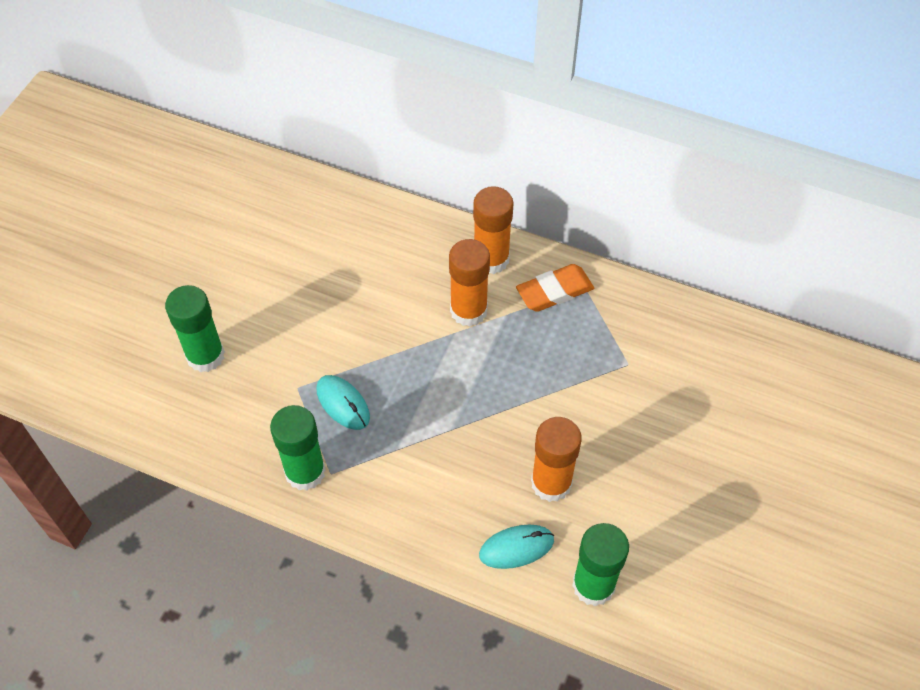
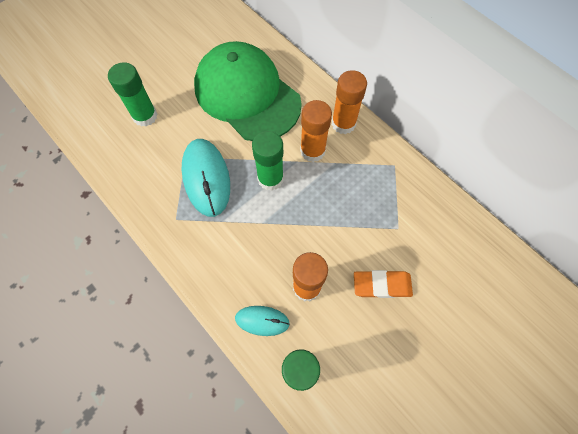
camera: 25 degrees right, 10 degrees up
(305, 472) = (161, 211): green glue stick -> green glue stick (270, 179)
(338, 271) = (247, 95): none -> green cap
(343, 403) = (206, 178): turquoise mouse -> turquoise mouse, size x1.81
(554, 291) = (373, 160): orange eraser -> orange eraser (382, 285)

